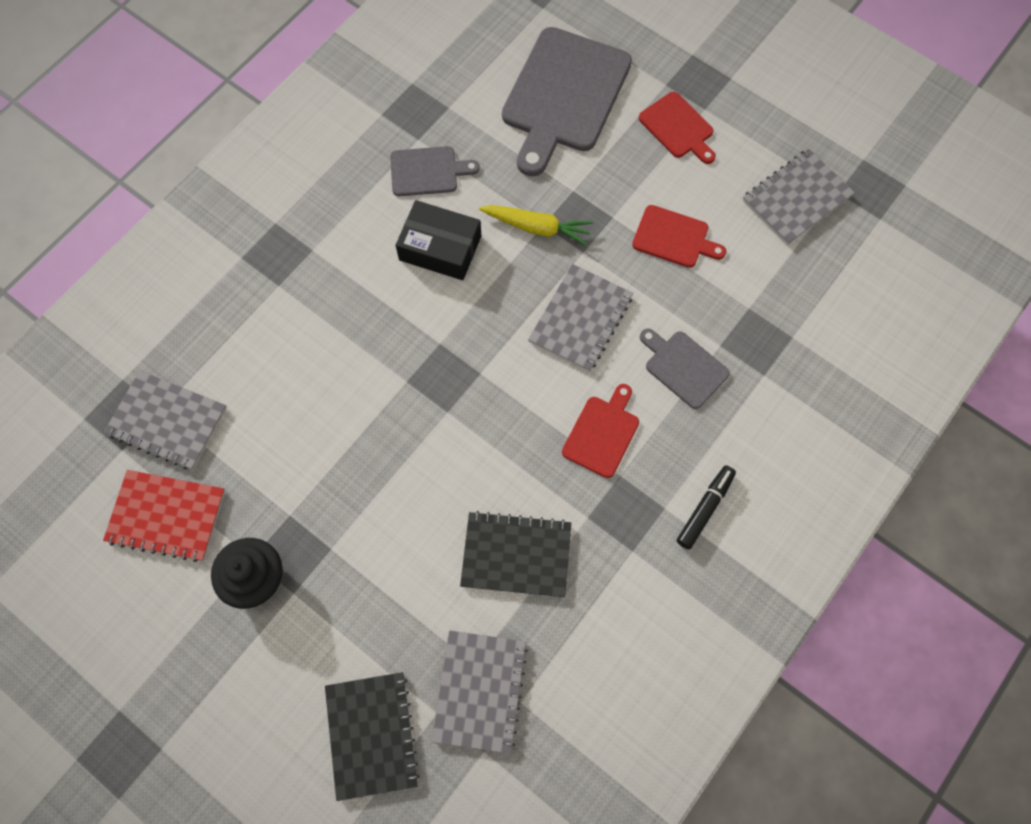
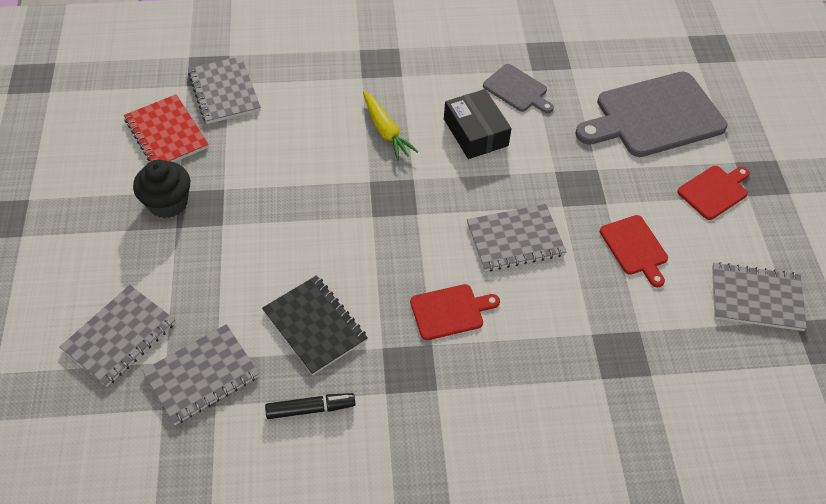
camera: 45 degrees right, 15 degrees down
(372, 735) = (120, 336): black notebook -> grey notebook
(536, 227) = (548, 169): yellow carrot -> yellow carrot (385, 131)
(678, 128) = (714, 191): red cutting board -> red cutting board turned 135 degrees counterclockwise
(683, 367) = (550, 323): grey cutting board -> none
(704, 509) = (462, 415): black marker -> black marker (310, 409)

